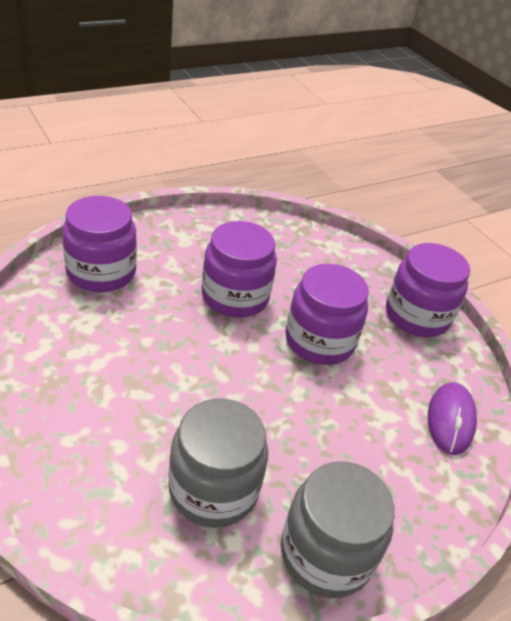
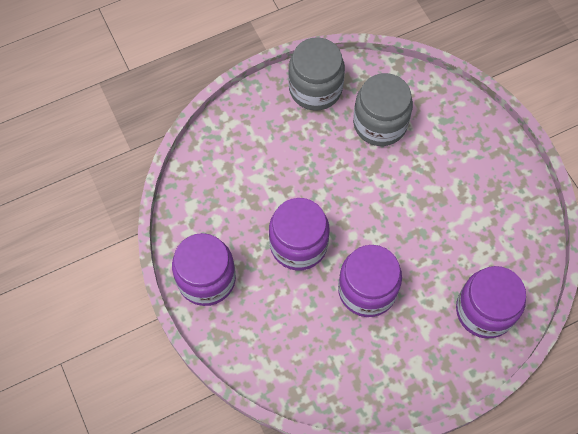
camera: 170 degrees left, 25 degrees up
(450, 420) = (211, 176): purple mouse -> none

